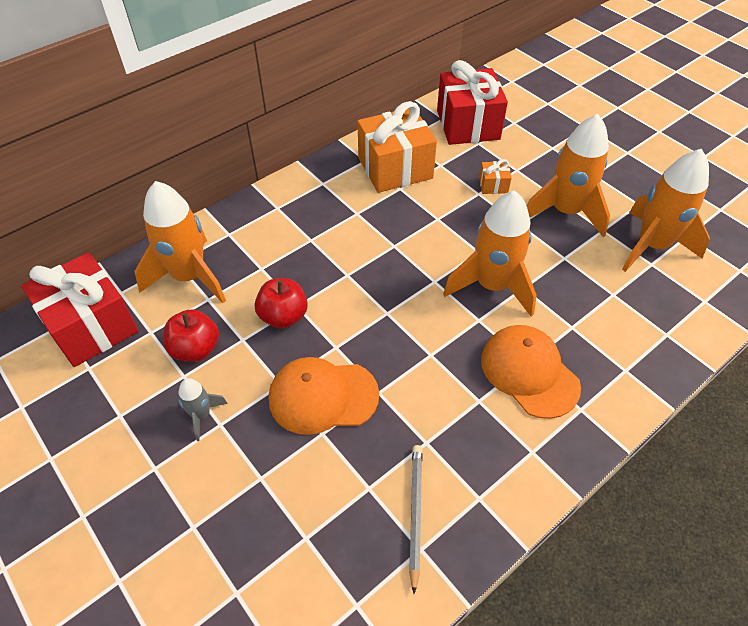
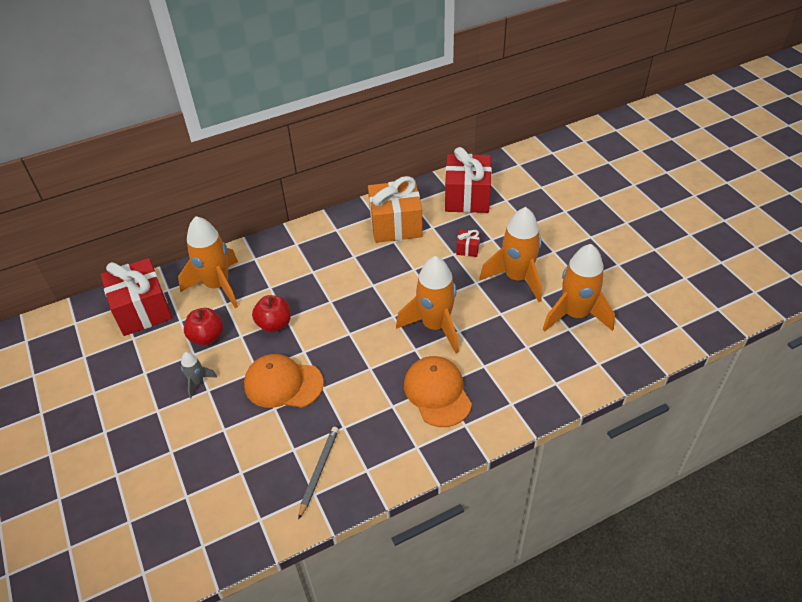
camera: 15 degrees right, 5 degrees down
(493, 185) = (467, 249): orange gift -> red gift

